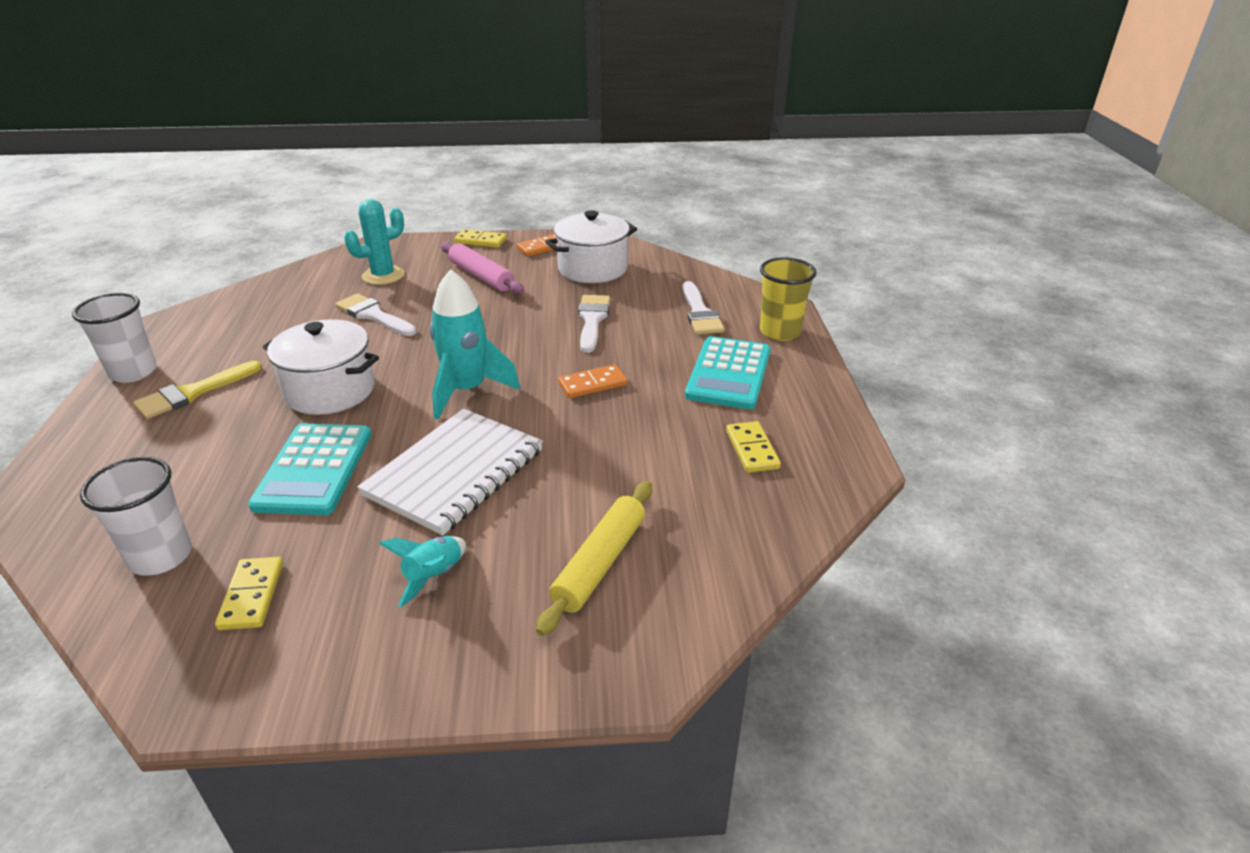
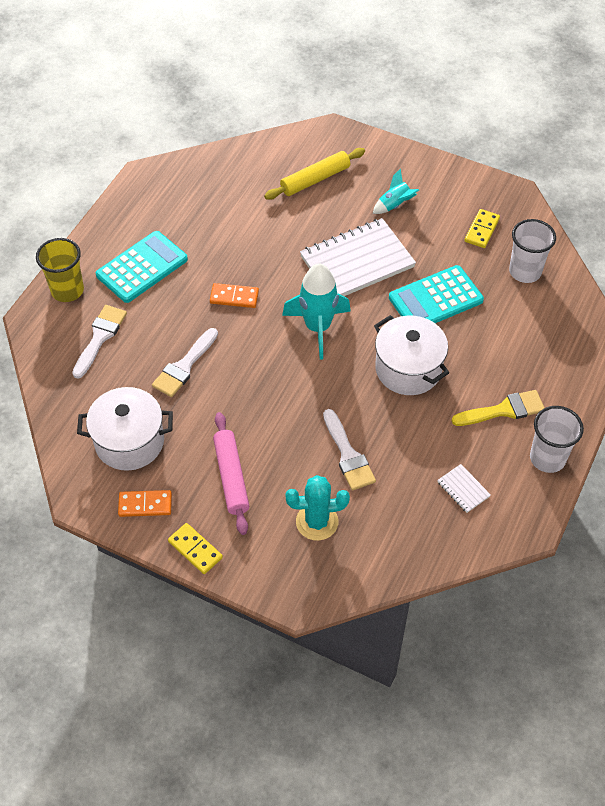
camera: 150 degrees left, 20 degrees up
(237, 327) = (463, 489): none -> white notebook
(314, 469) = (435, 299): turquoise calculator -> turquoise calculator turned 150 degrees counterclockwise
(752, 449) = (186, 207): yellow domino -> none

